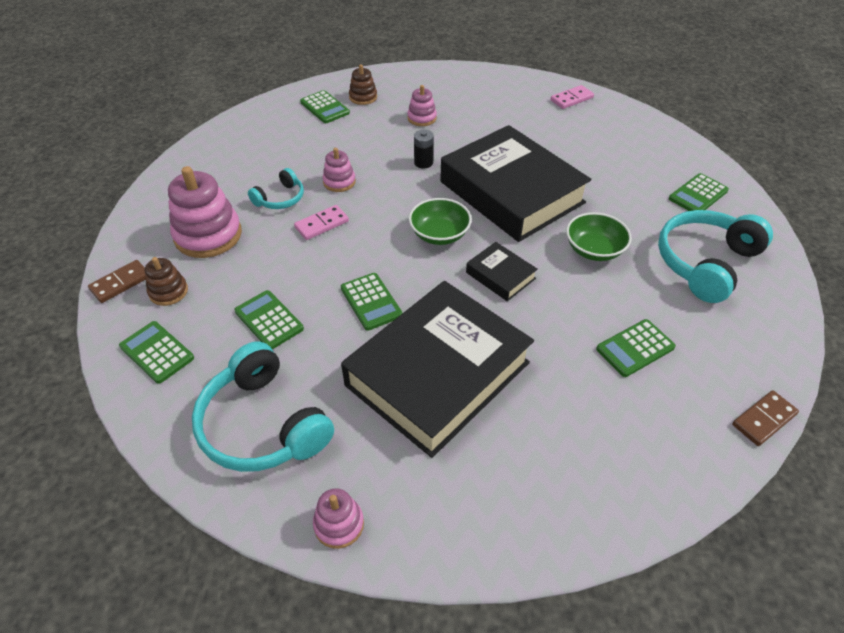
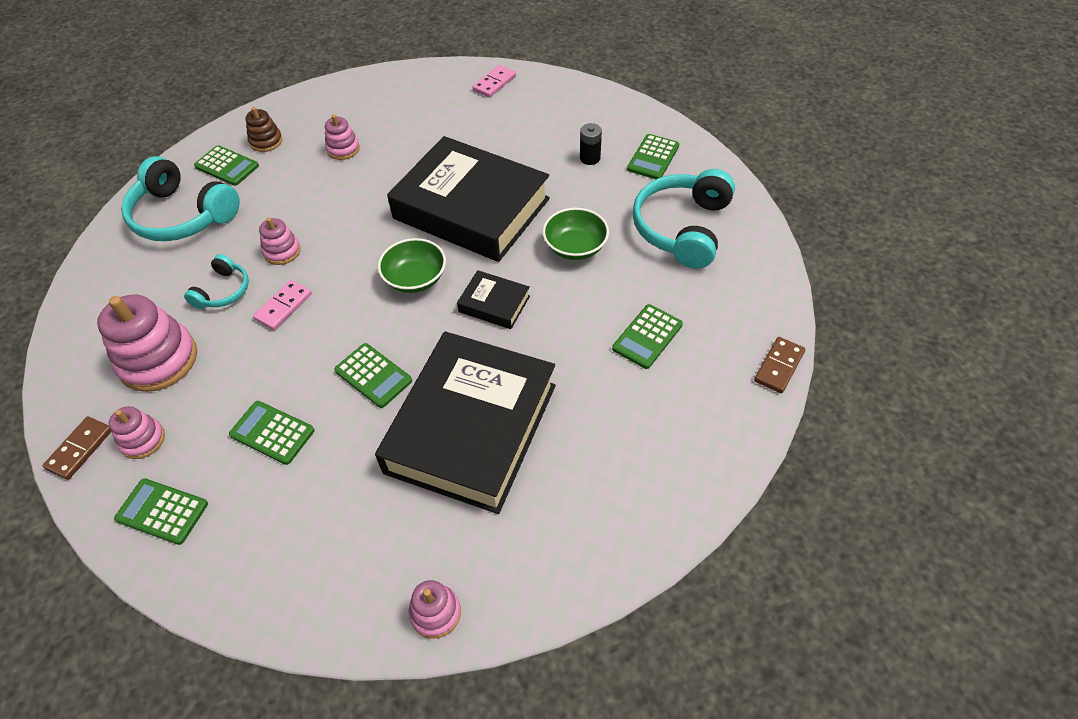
camera: 20 degrees left, 5 degrees up
(168, 292) = (142, 440): brown stacking toy -> pink stacking toy
(263, 424) = (315, 544): turquoise headphones -> turquoise headphones (182, 215)
(423, 162) = (366, 201): black battery -> black battery (590, 158)

